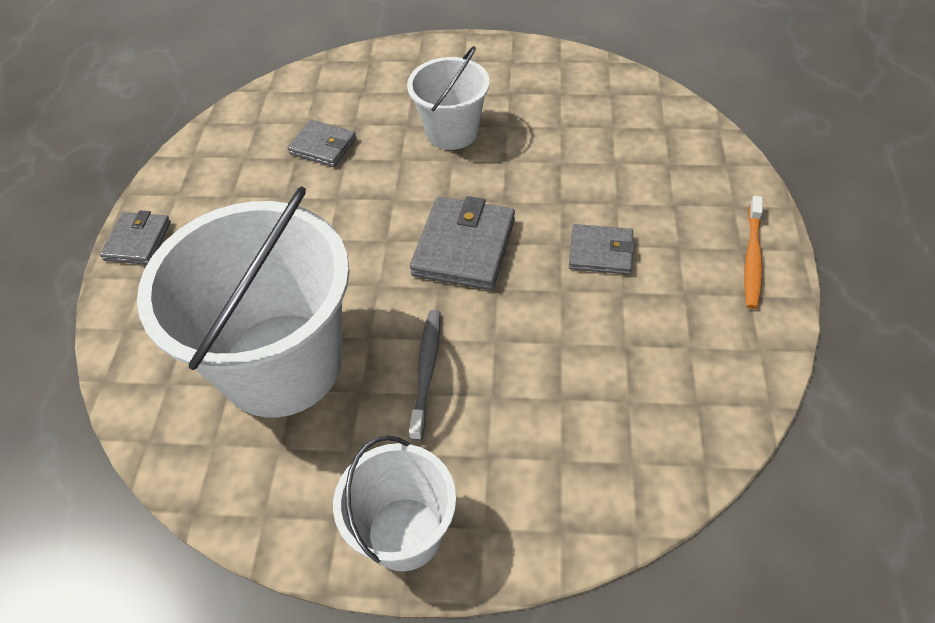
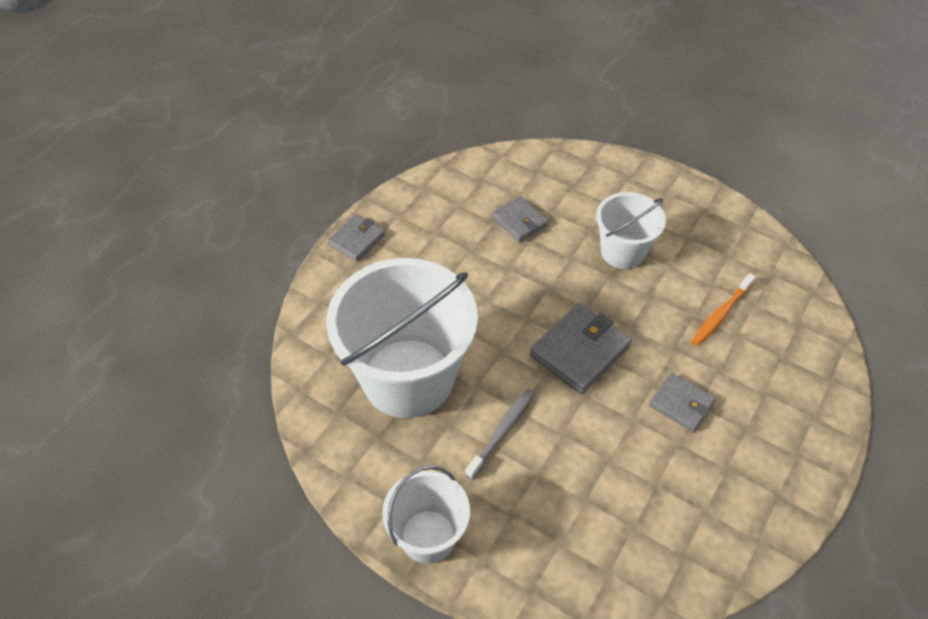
camera: 25 degrees right, 0 degrees up
(752, 257) = (801, 466): orange toothbrush -> orange toothbrush (721, 314)

